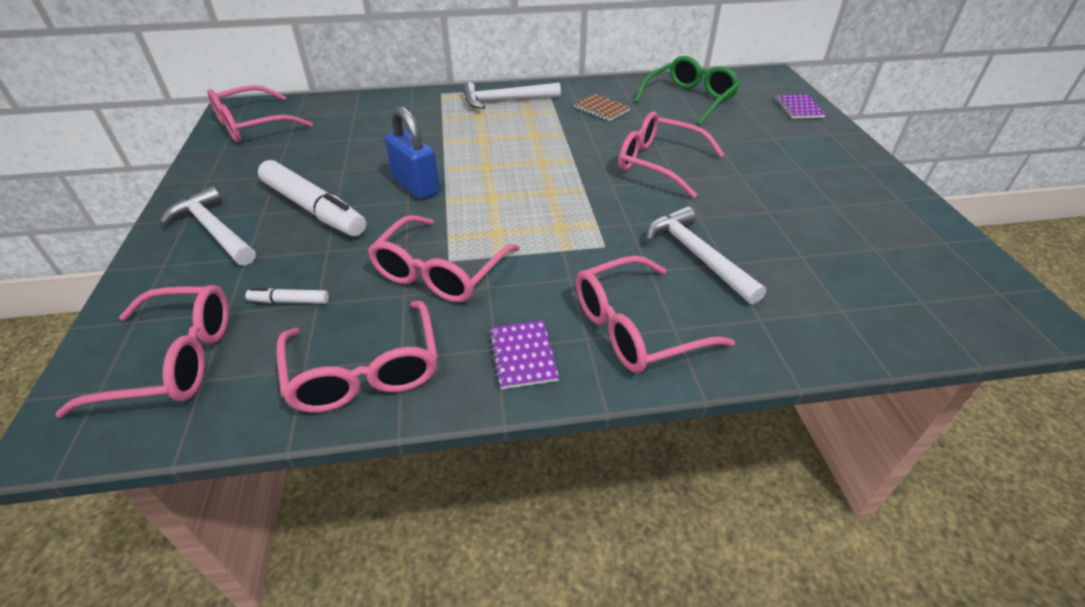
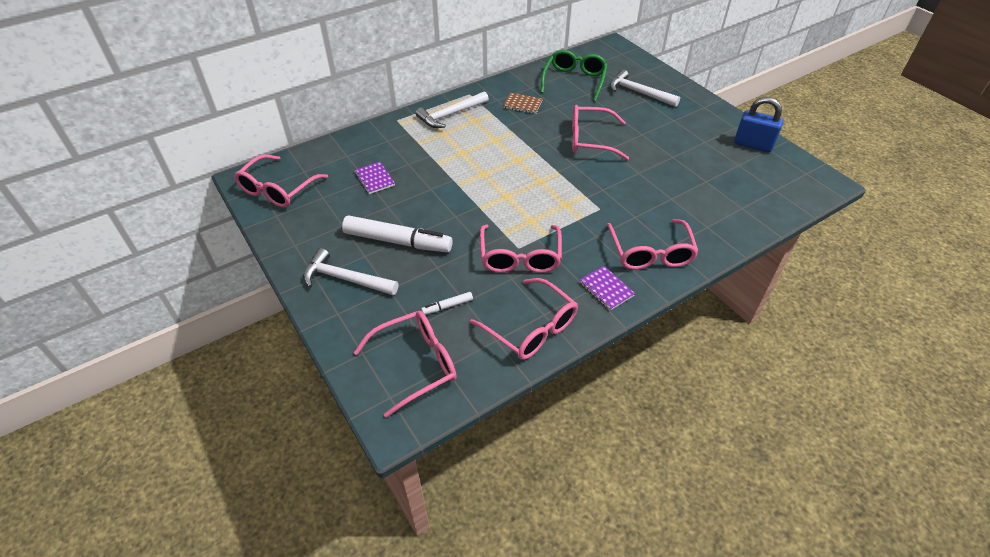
camera: 25 degrees left, 5 degrees up
(416, 186) = (451, 203): blue padlock -> blue padlock (753, 144)
(635, 328) = (650, 253): pink glasses -> pink glasses turned 45 degrees counterclockwise
(697, 255) = (653, 198): white hammer -> white hammer (638, 92)
(798, 108) = (645, 71): purple notebook -> purple notebook (374, 179)

